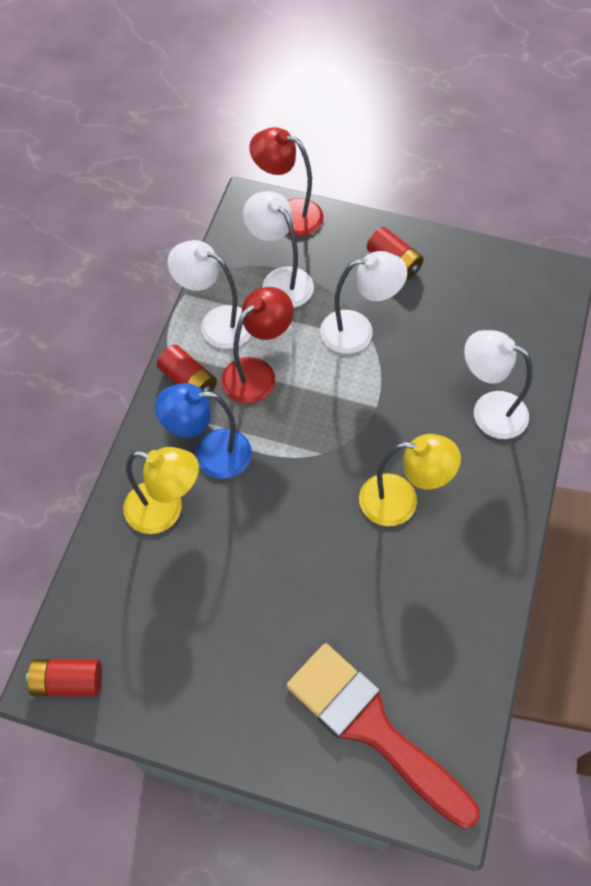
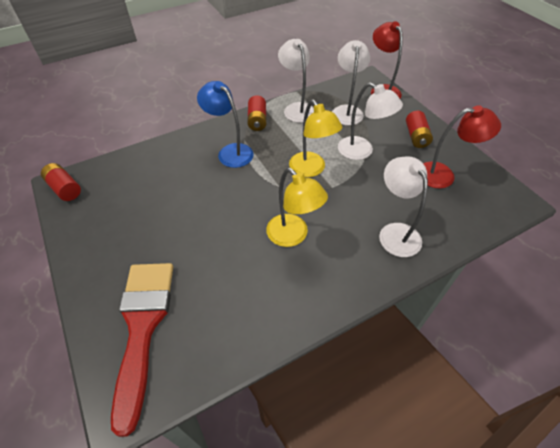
camera: 45 degrees right, 10 degrees down
(165, 511) = (184, 158): yellow lamp -> yellow lamp (311, 169)
(257, 373) = (291, 136): red lamp -> red lamp (443, 175)

